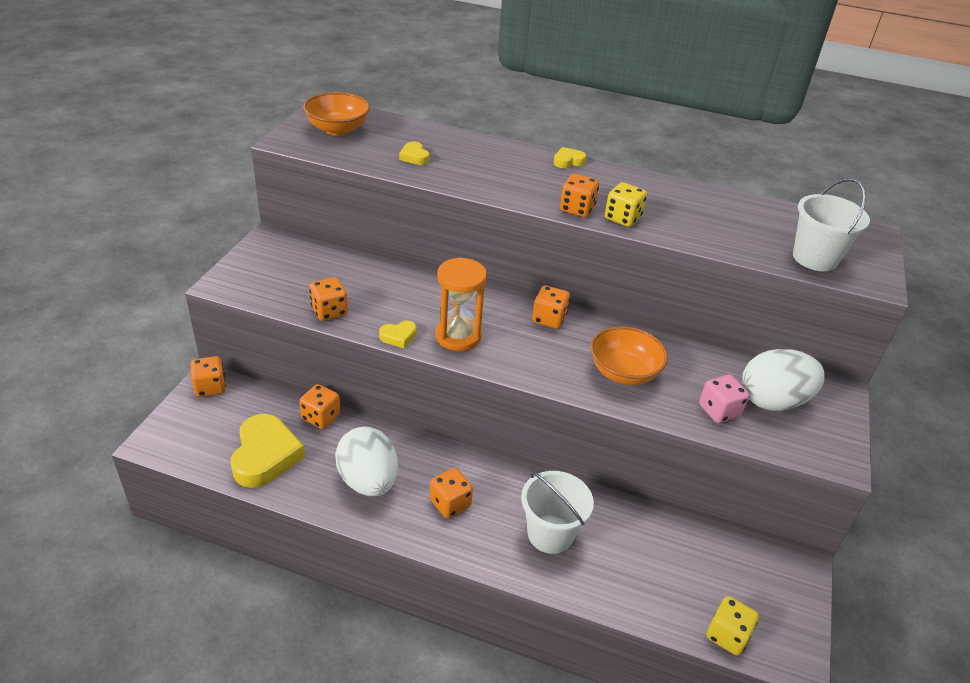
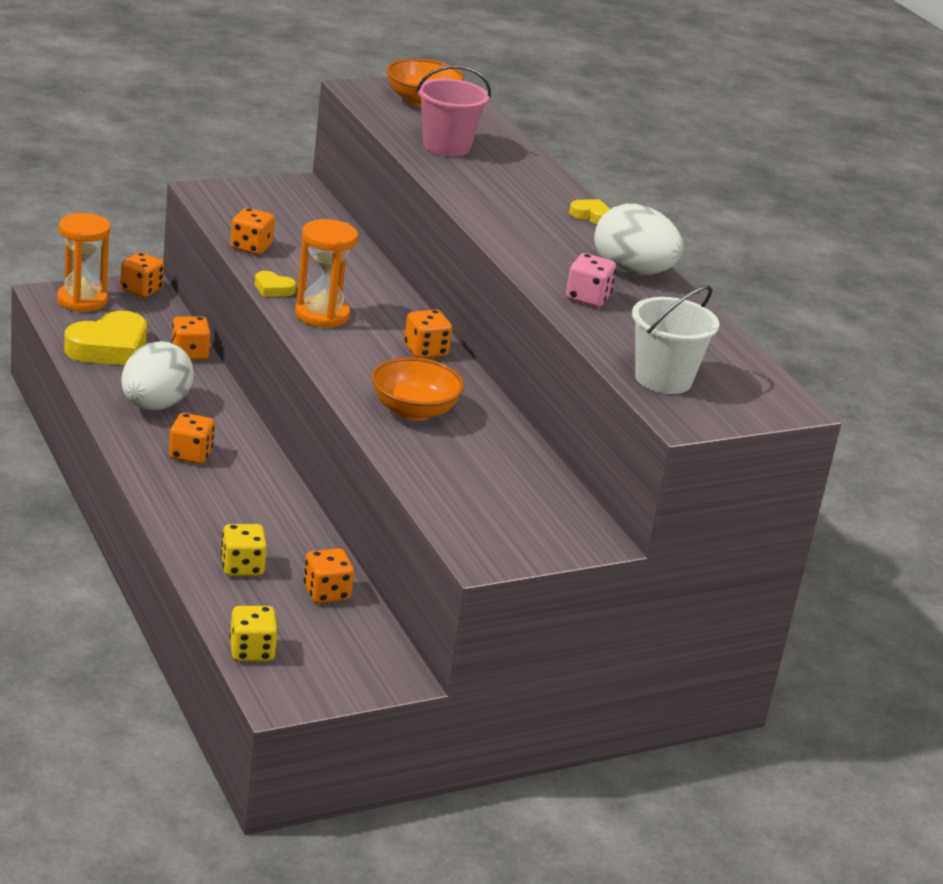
camera: 45 degrees right, 10 degrees down
(185, 428) = (82, 300): none -> orange hourglass
(414, 157) = (446, 146): yellow heart -> pink bucket
(550, 534) = (232, 518): white bucket -> none
(577, 209) = (510, 241): orange dice -> orange dice (326, 593)
(622, 218) = (539, 266): yellow dice -> yellow dice (242, 567)
(719, 411) = (444, 475): pink dice -> pink dice (587, 298)
(773, 401) = (510, 503): white egg -> white egg (632, 272)

